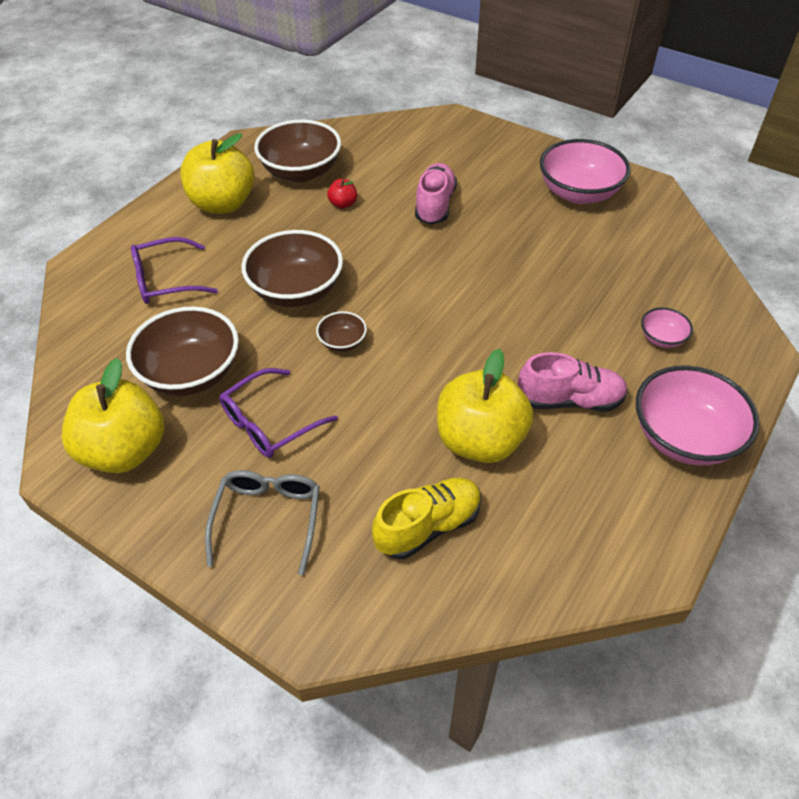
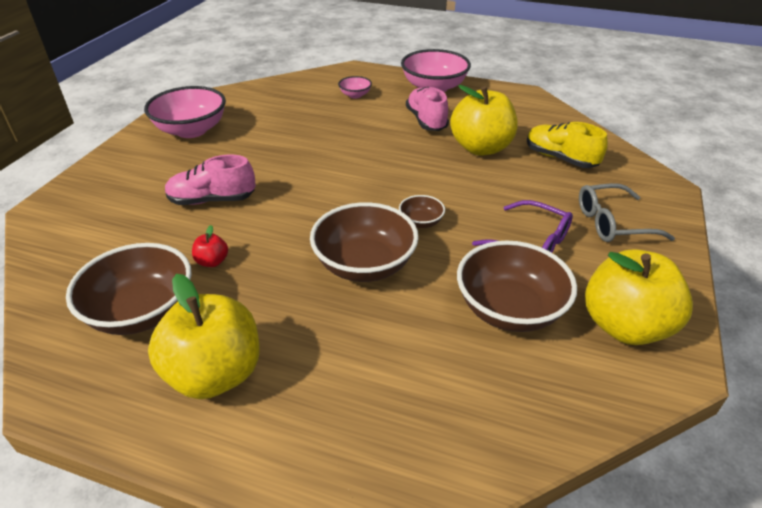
camera: 105 degrees left, 10 degrees down
(166, 280) = (384, 382): purple glasses -> none

